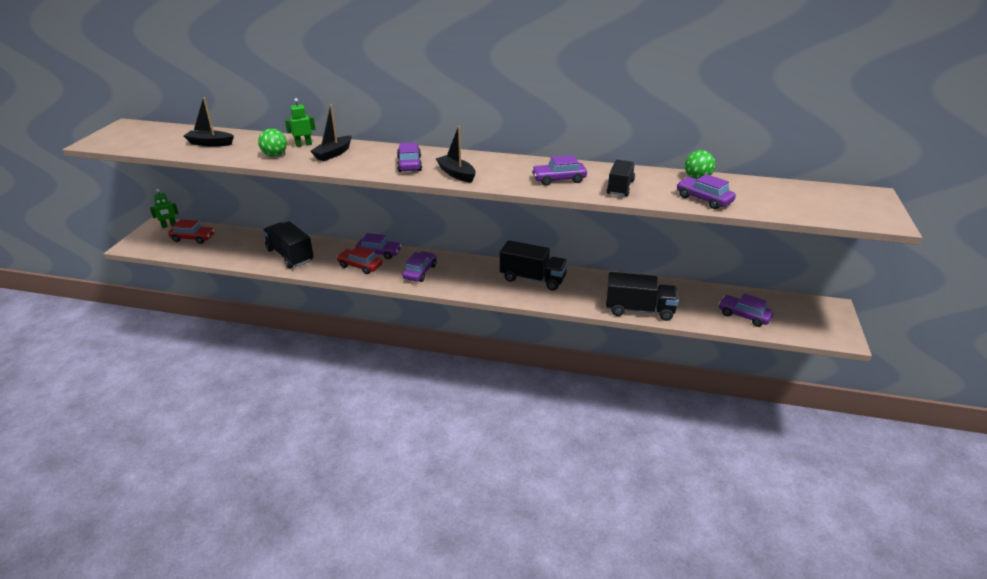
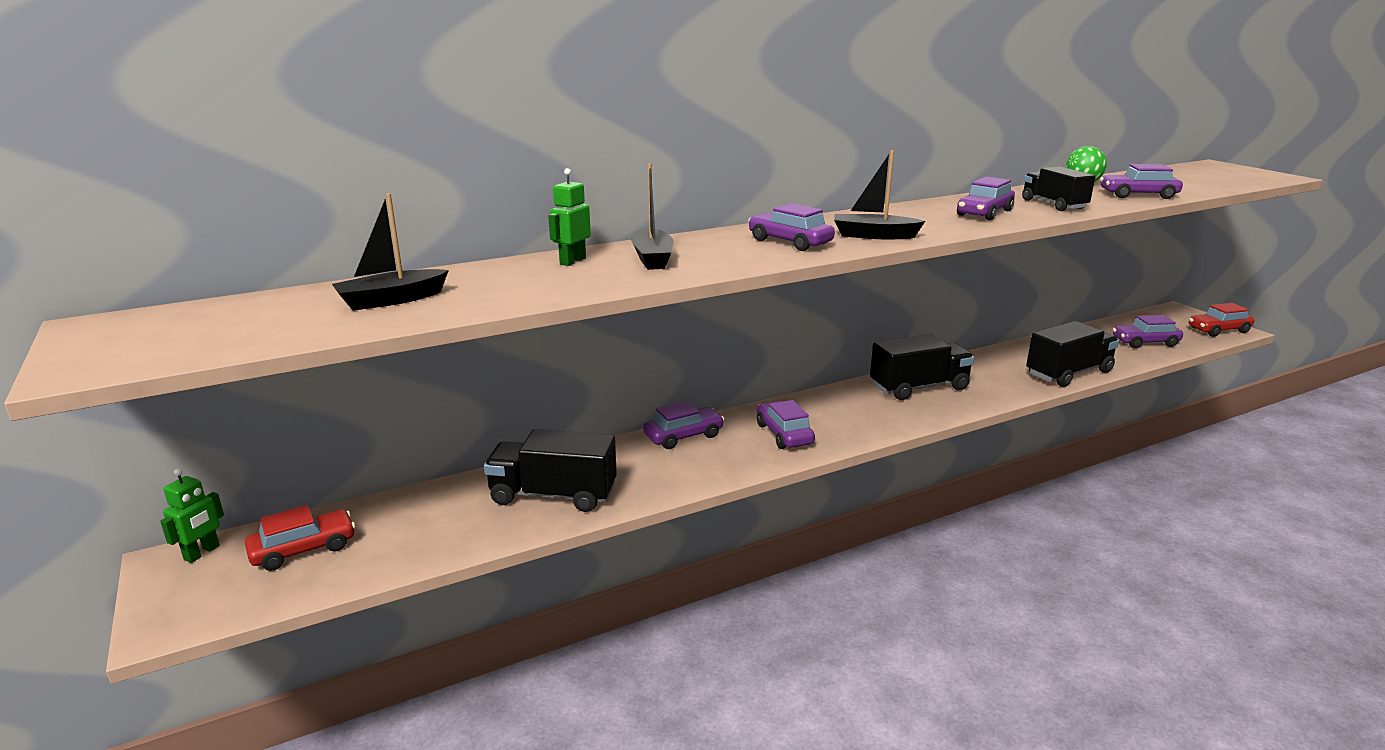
camera: 40 degrees left, 10 degrees down
(275, 155) = (563, 282): green ball -> none
(360, 266) = (691, 462): red car -> red car (1218, 330)

